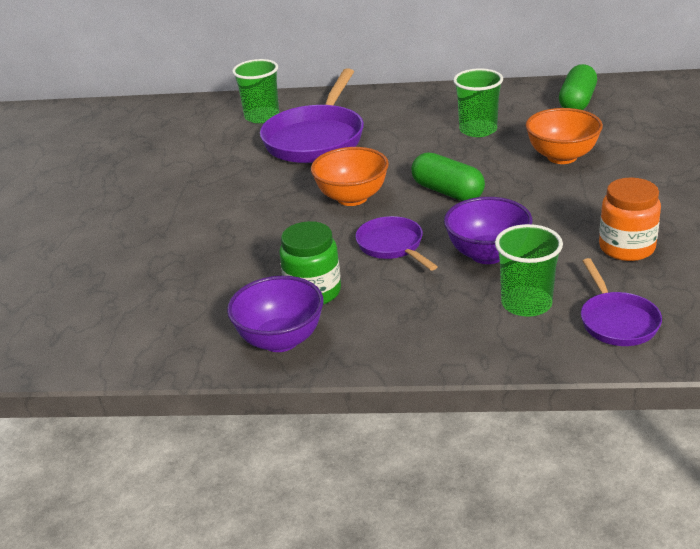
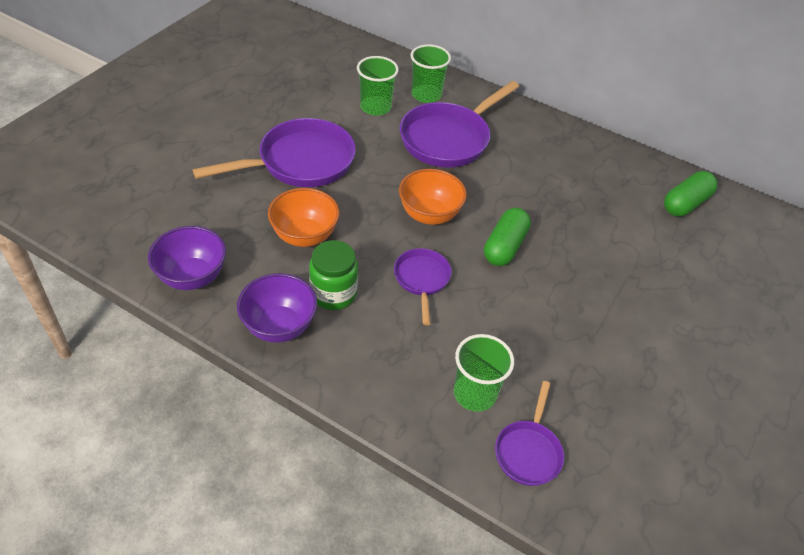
camera: 20 degrees right, 15 degrees up
(179, 211) = (300, 162): none -> purple pan
(447, 191) = (505, 247): green capsule -> green capsule turned 45 degrees clockwise
(478, 130) = (579, 193): green cup -> green cup (375, 107)
(487, 254) = (484, 328): purple bowl -> purple bowl (192, 277)
(562, 157) = (623, 258): orange bowl -> orange bowl (304, 236)
(626, 248) = (597, 382): orange jar -> none

